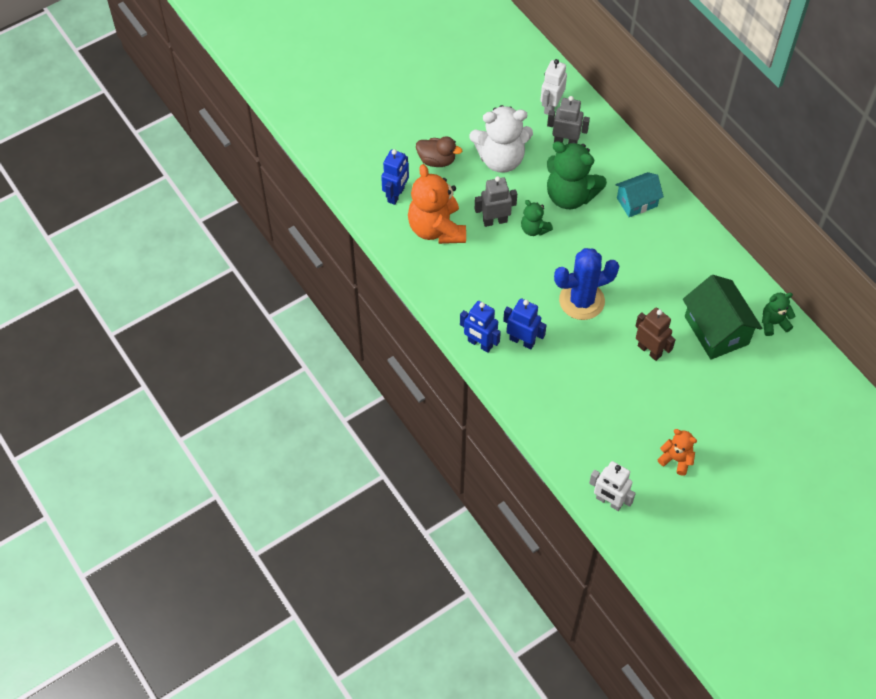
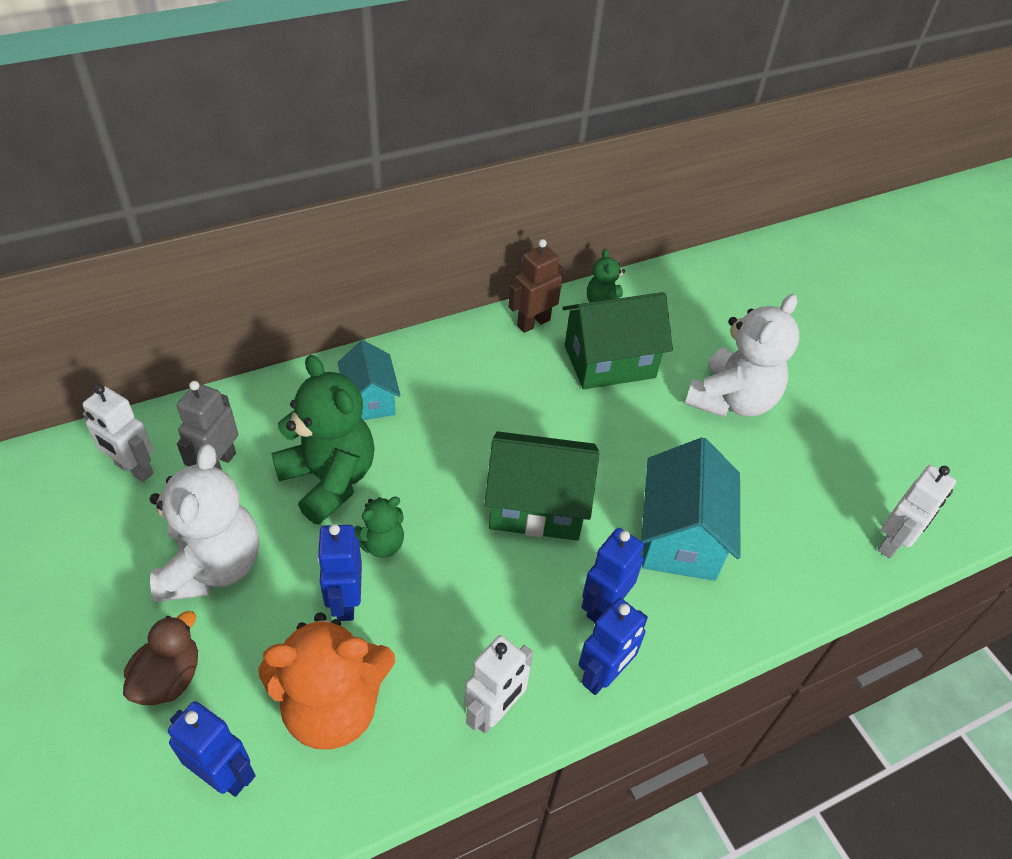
camera: 85 degrees left, 10 degrees down
(448, 297) = (494, 712): none -> white robot
(495, 221) = (345, 601): grey robot -> blue robot
(570, 195) = (329, 479): green teddy bear -> green teddy bear turned 75 degrees counterclockwise
(580, 378) = (680, 536): none -> turquoise house
(581, 301) = (537, 505): blue cactus -> green house
(649, 350) = (636, 440): brown robot -> brown robot (533, 323)
(676, 459) = (815, 448): orange teddy bear -> none
(704, 407) = (731, 400): none -> white teddy bear

